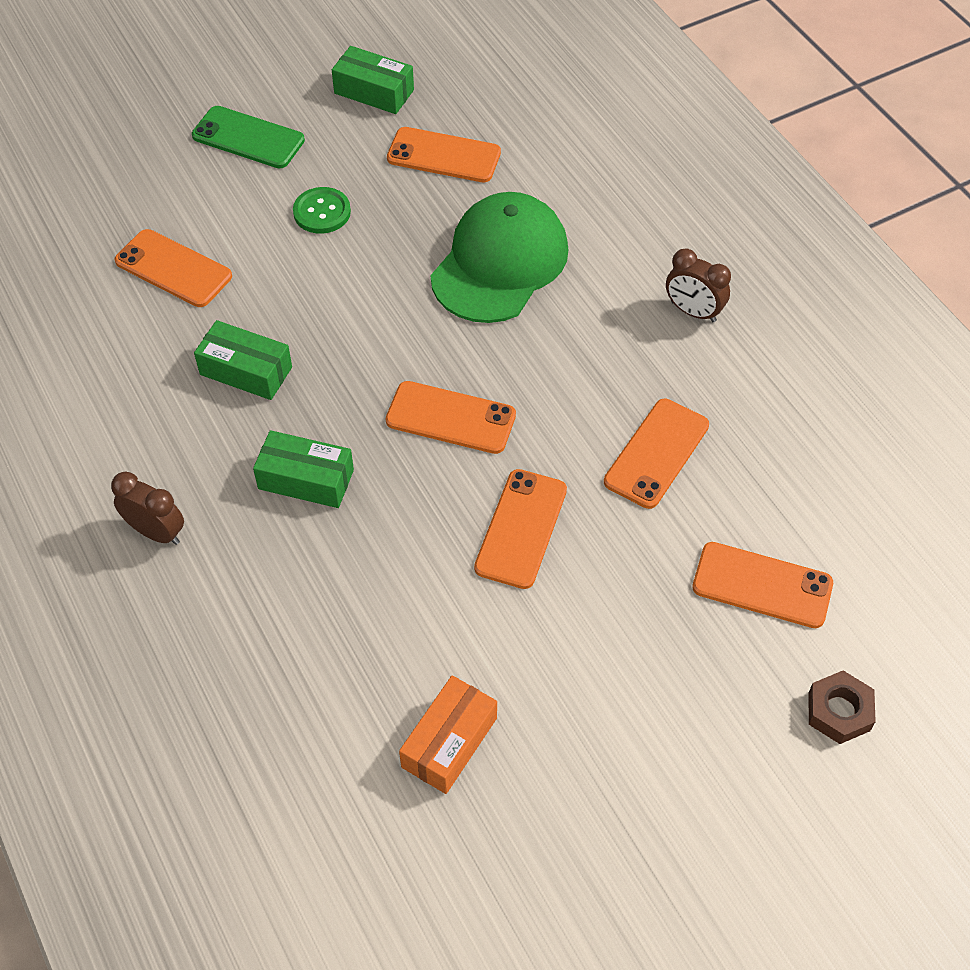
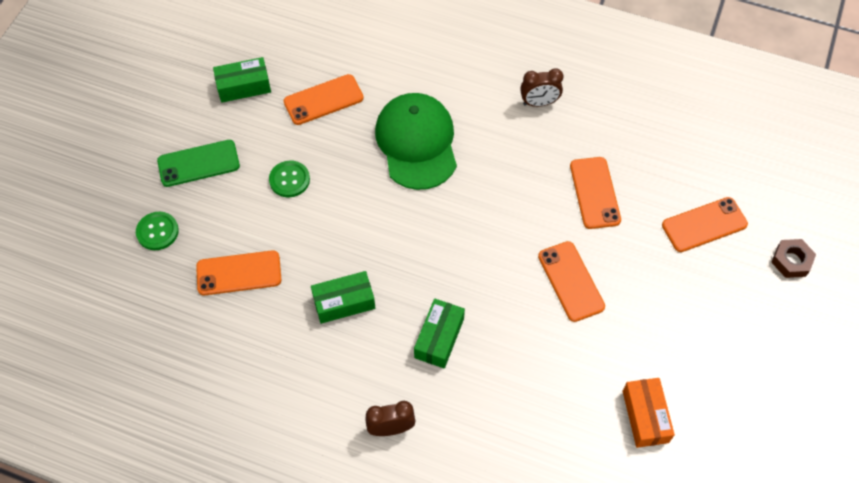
camera: 40 degrees left, 5 degrees up
(140, 177) = (157, 232): none -> green button
(306, 479) = (439, 338): green box -> green box turned 45 degrees counterclockwise
(450, 418) = (478, 248): orange phone -> none

